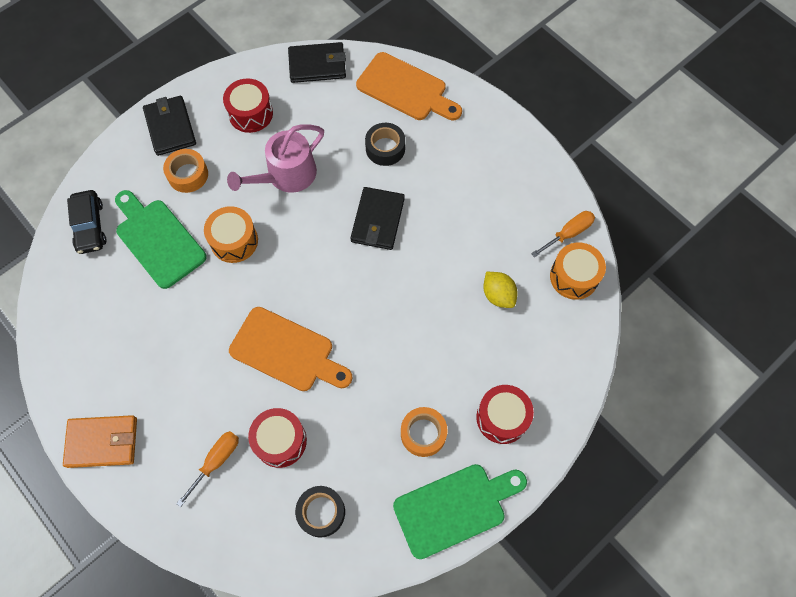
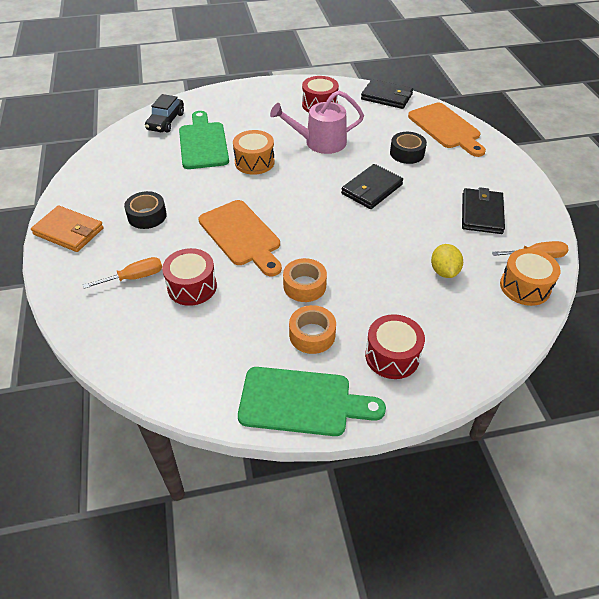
camera: 30 degrees right, 20 degrees down
(170, 127) = (259, 94): black wallet -> black wallet (481, 213)
(188, 175) = (251, 119): orange tape -> orange tape (304, 286)
(321, 512) = (185, 348): black tape -> black tape (147, 216)

